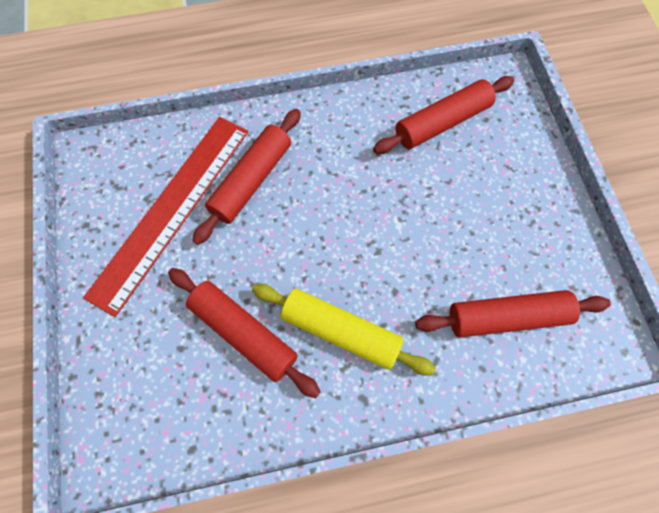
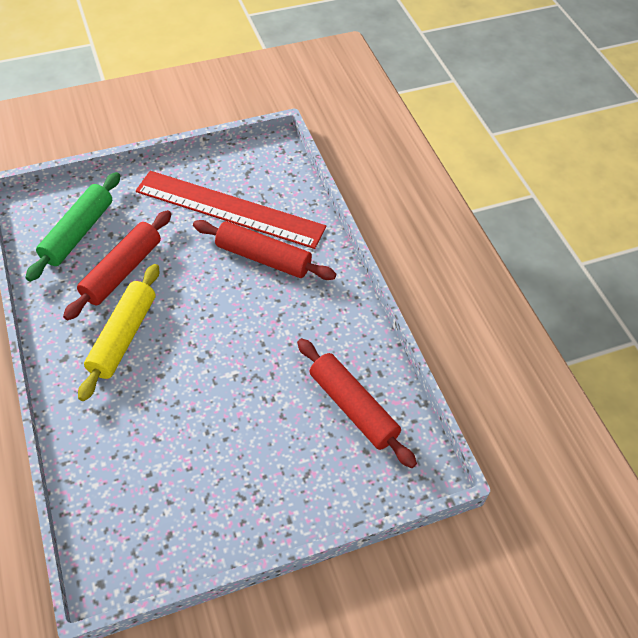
camera: 80 degrees right, 15 degrees down
(170, 390) = (78, 233): none -> green rolling pin
(507, 317) = (136, 470): red rolling pin -> none

